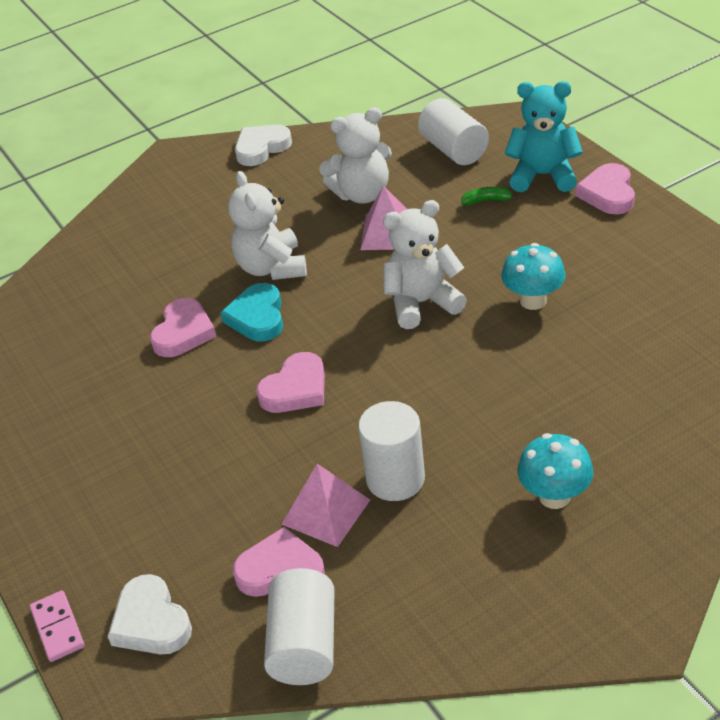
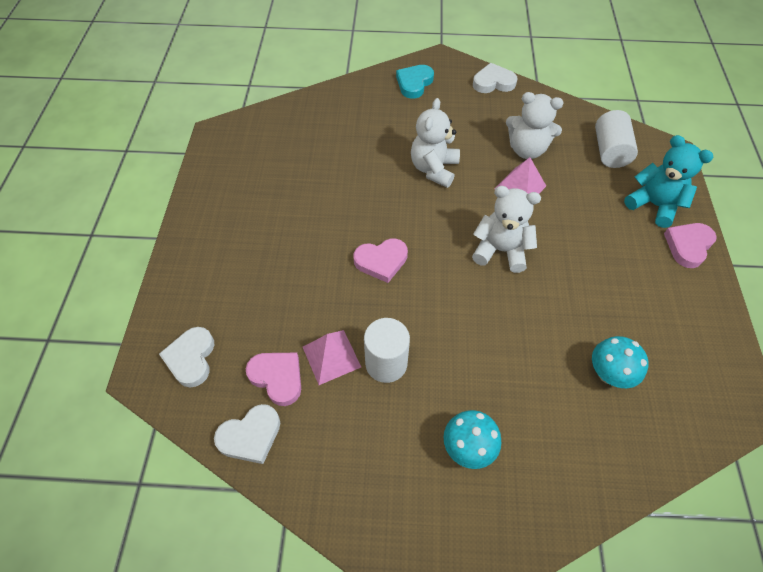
camera: 30 degrees right, 15 degrees up
(57, 628) = (148, 327): pink domino -> none
(183, 332) = (353, 182): pink heart -> none
(257, 317) = (399, 198): turquoise heart -> turquoise heart (414, 83)
(304, 644) = (250, 436): white cylinder -> white heart
(487, 201) = (601, 201): green banana -> none
(533, 301) = (571, 294): turquoise mushroom -> turquoise mushroom (608, 374)

